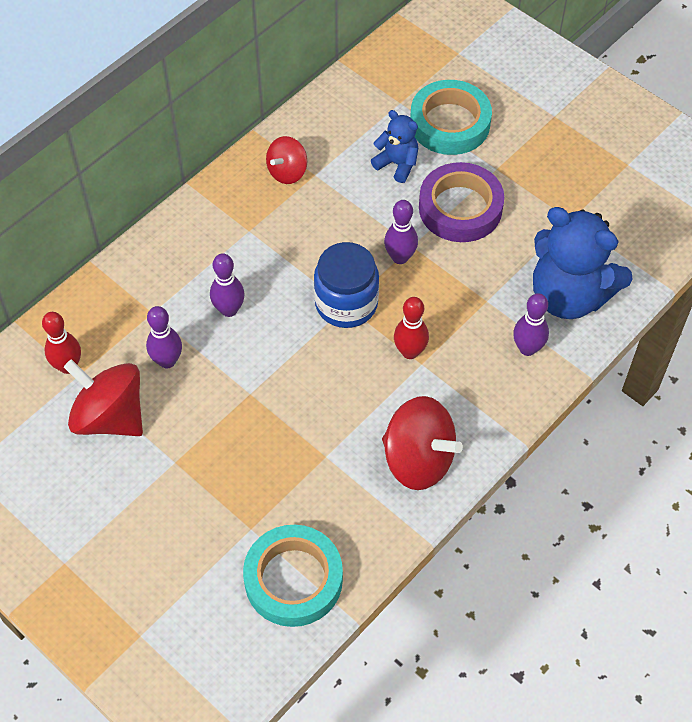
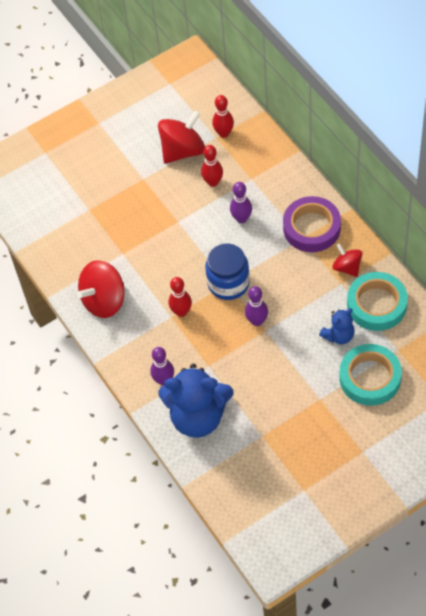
camera: 110 degrees right, 0 degrees up
(167, 361) = (213, 182): purple bowling pin -> red bowling pin
(293, 579) = (51, 225): turquoise tape -> turquoise tape (376, 304)
(460, 208) = (289, 367): purple tape -> purple tape (311, 228)
(569, 295) = (198, 417): blue teddy bear -> blue teddy bear turned 135 degrees counterclockwise

